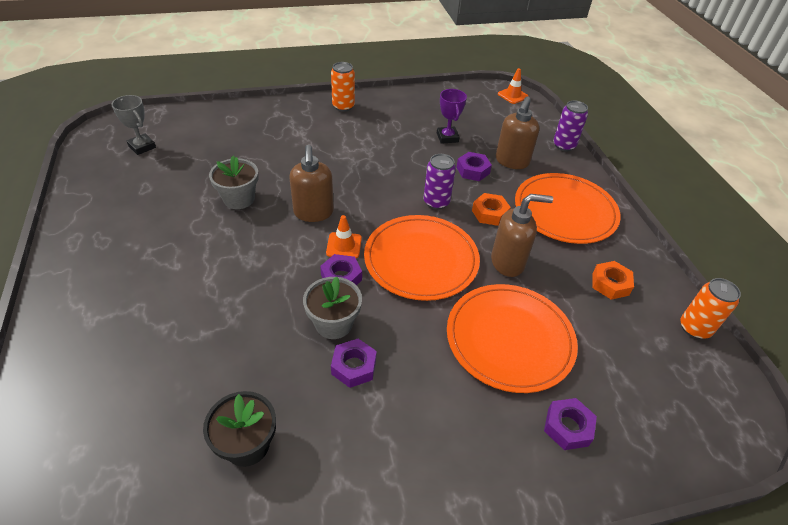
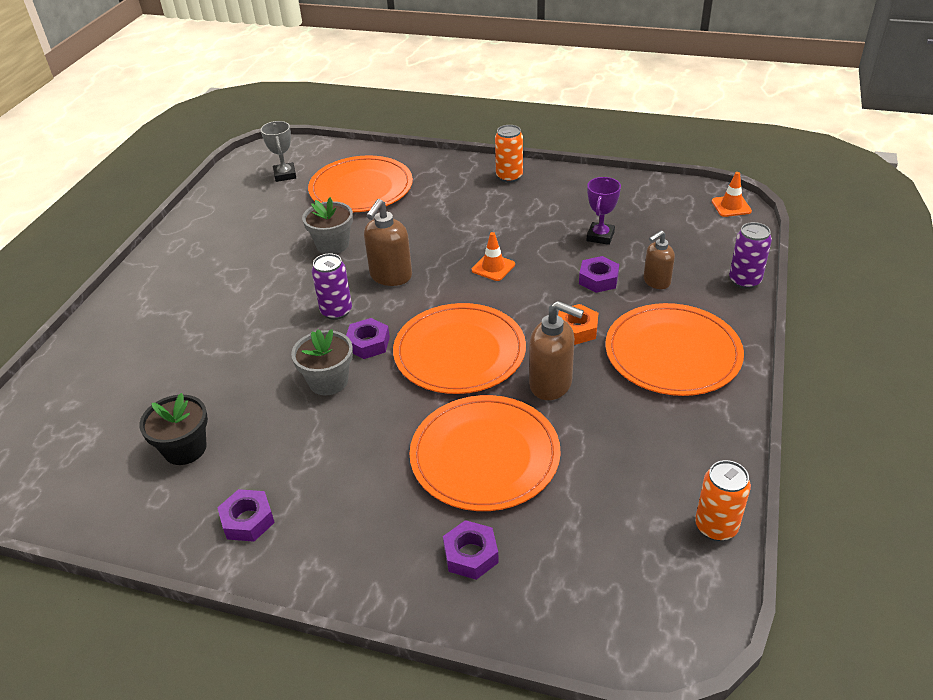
camera: 35 degrees right, 5 degrees down
(226, 143) = (361, 188): none -> orange plate
(344, 245) = (394, 315): orange traffic cone -> orange traffic cone (493, 267)
(354, 366) = (316, 423): purple nut -> purple nut (248, 520)
(436, 202) = (526, 301): purple can -> purple can (336, 311)
(511, 161) = (656, 282): brown soap dispenser -> brown soap dispenser, size x0.66
(610, 284) = (653, 445): orange nut -> none

